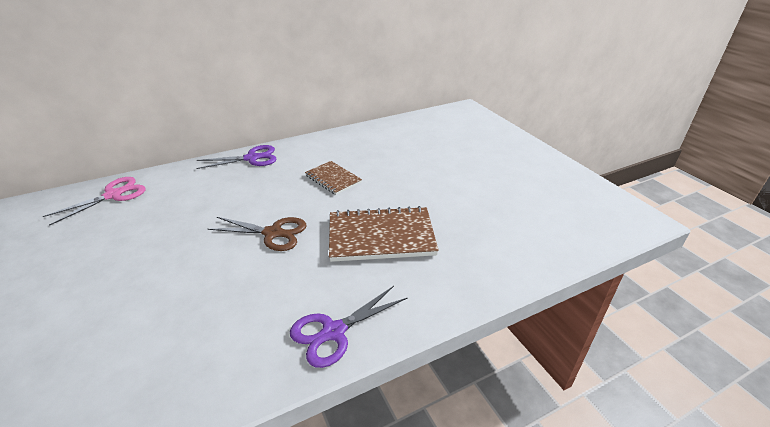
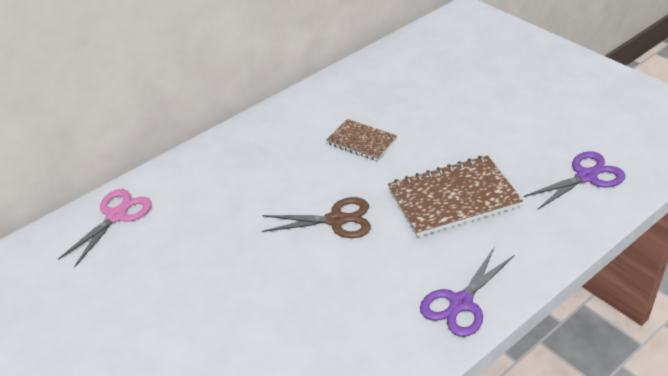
camera: 10 degrees left, 5 degrees up
(251, 158) = (247, 134): purple scissors -> purple scissors (586, 176)

